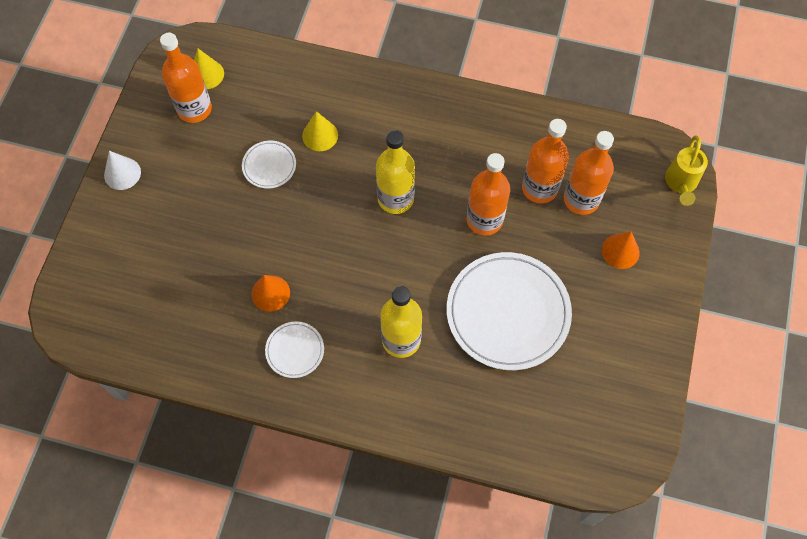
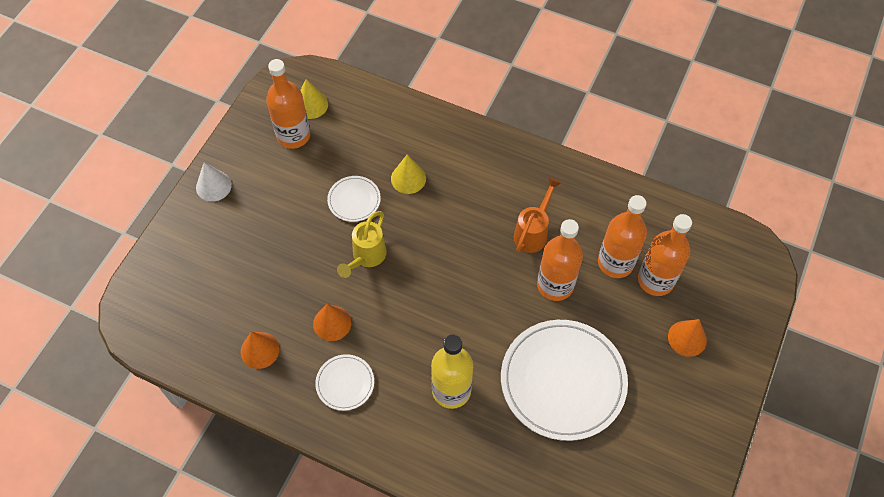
camera: 10 degrees right, 5 degrees down
(203, 332) = (260, 350): none -> orange cone
(395, 198) = (471, 250): yellow bottle -> none
(454, 170) = (533, 232): none -> orange watering can
(680, 184) = (759, 281): yellow watering can -> yellow watering can (366, 257)

